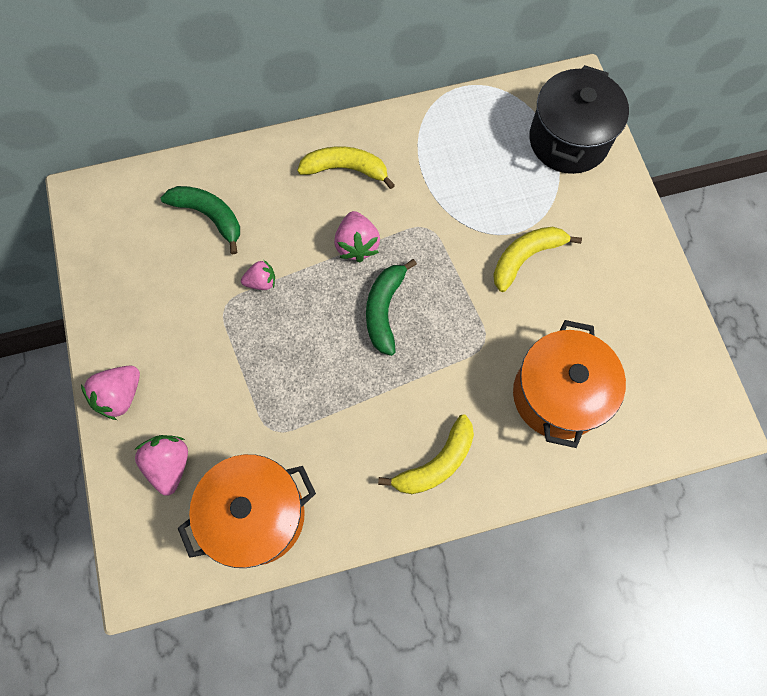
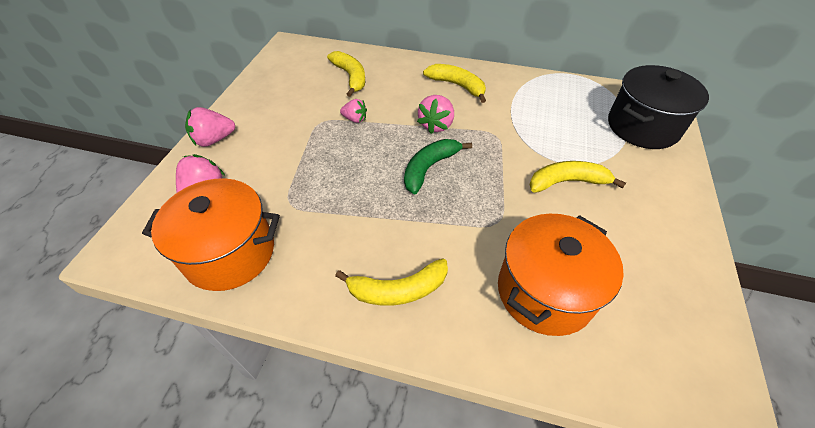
camera: 30 degrees right, 20 degrees down
(209, 216) = (350, 77): green banana -> yellow banana

